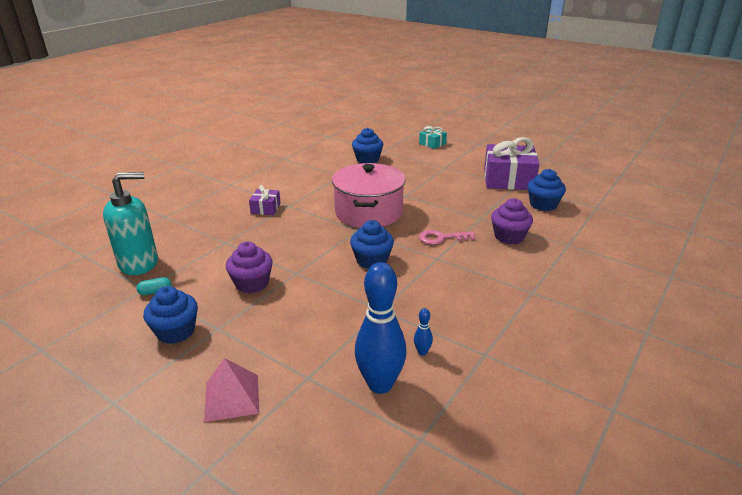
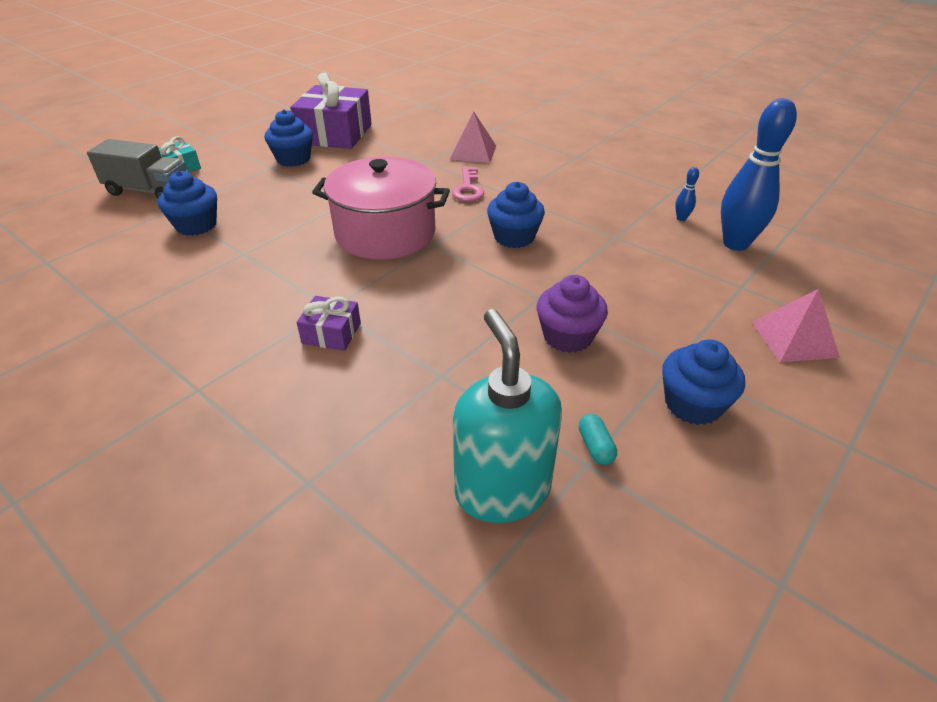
camera: 85 degrees left, 10 degrees up
(402, 142) = (149, 191): none -> grey truck
(509, 237) = (473, 152): purple cupcake -> pink pyramid
(543, 205) = (408, 126): blue cupcake -> blue cupcake (293, 159)

